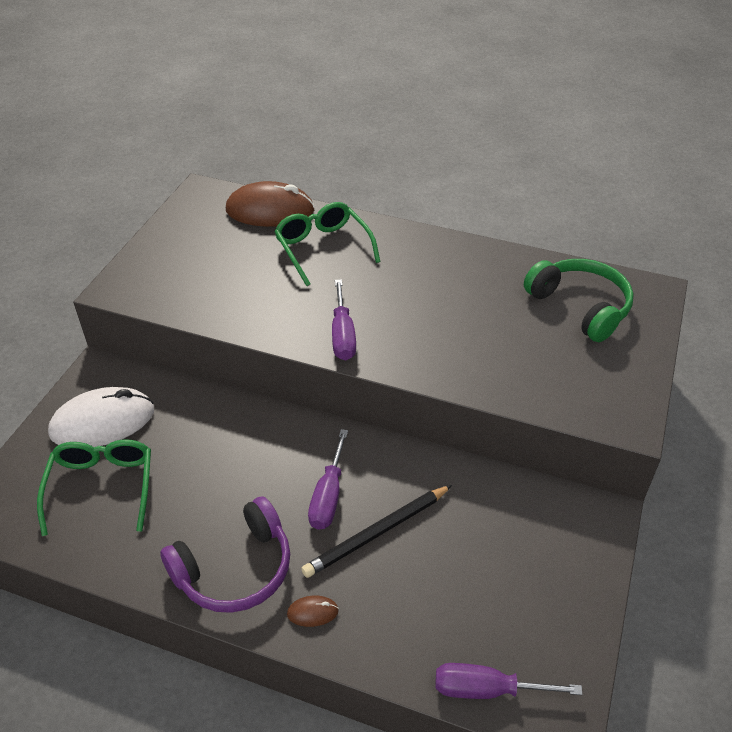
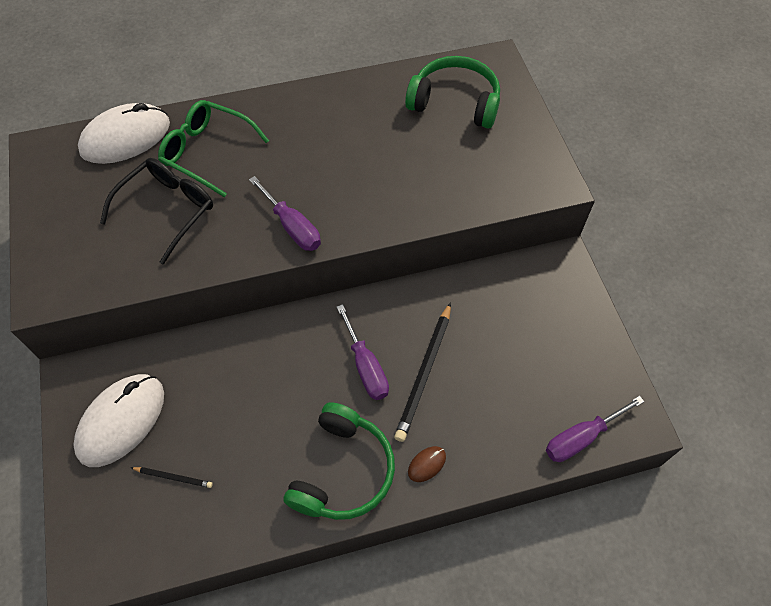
camera: 35 degrees left, 15 degrees up
(102, 487) = (173, 477): green glasses -> black pencil
(235, 569) = (342, 471): purple headphones -> green headphones
(255, 275) = (167, 210): none -> black glasses
(270, 211) = (126, 138): brown mouse -> white mouse

